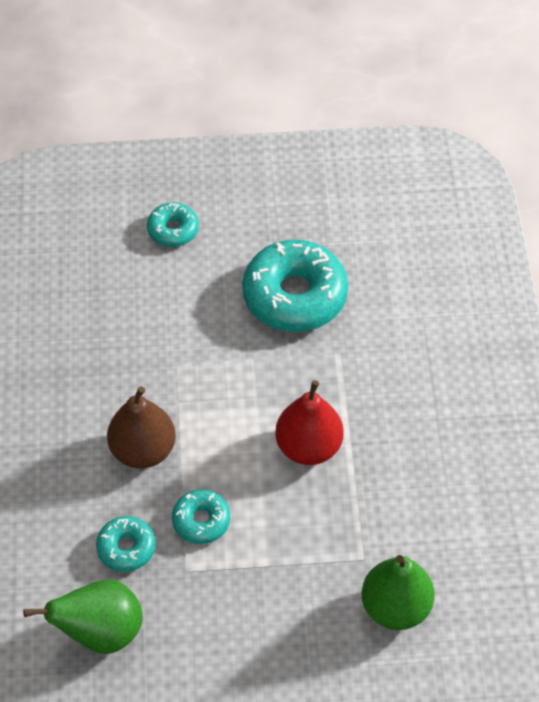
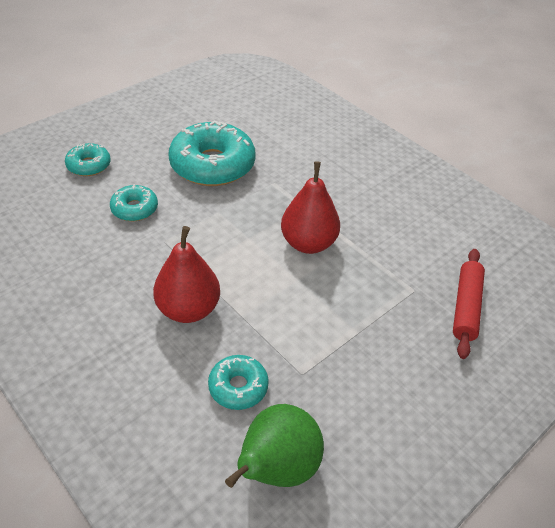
camera: 40 degrees left, 10 degrees down
(143, 450) = (188, 309): brown pear -> red pear
(201, 521) = (279, 332): turquoise donut -> turquoise donut (134, 209)
(395, 607) = (466, 307): green pear -> red rolling pin

